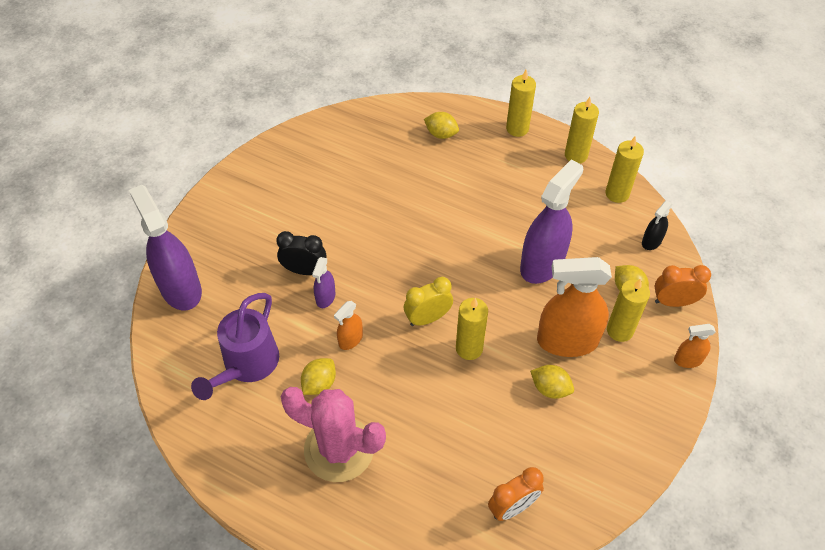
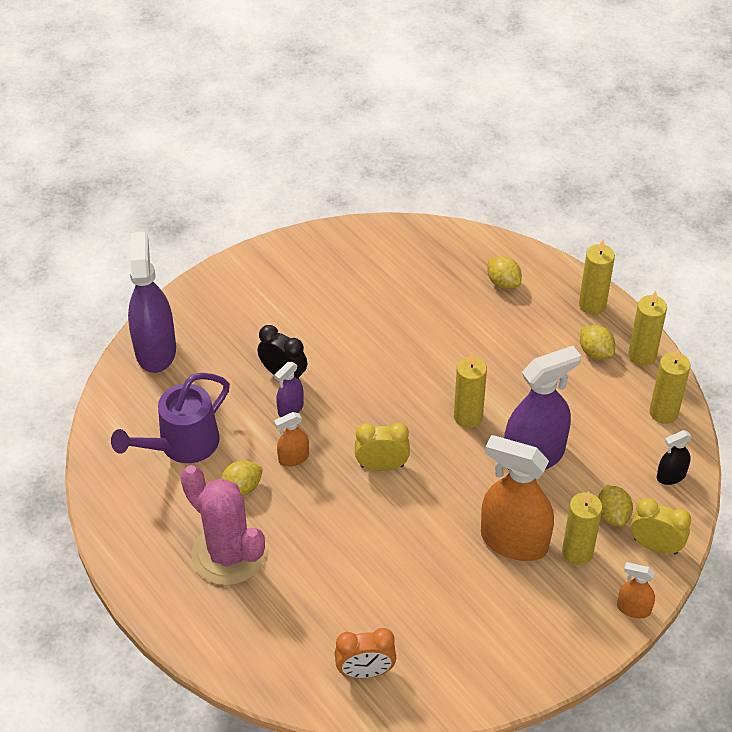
camera: 25 degrees right, 5 degrees down
(469, 348) = (407, 510): yellow candle -> yellow candle (468, 416)
(550, 388) = (468, 580): yellow lemon -> yellow lemon (595, 352)
(673, 302) = (655, 546): orange clock -> yellow clock

